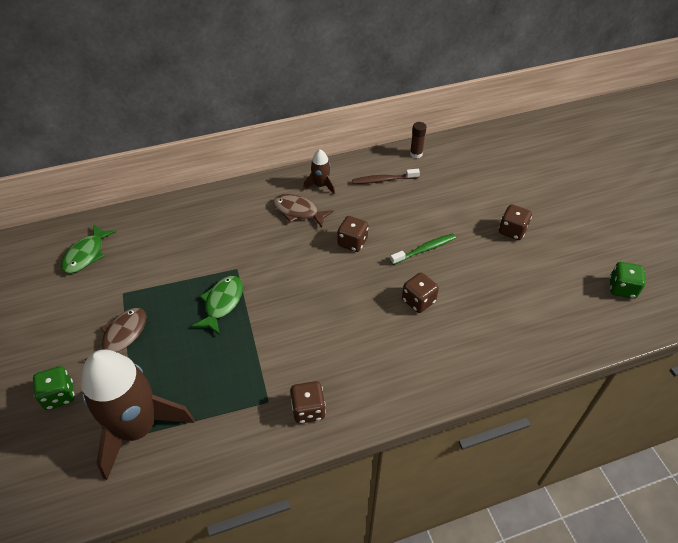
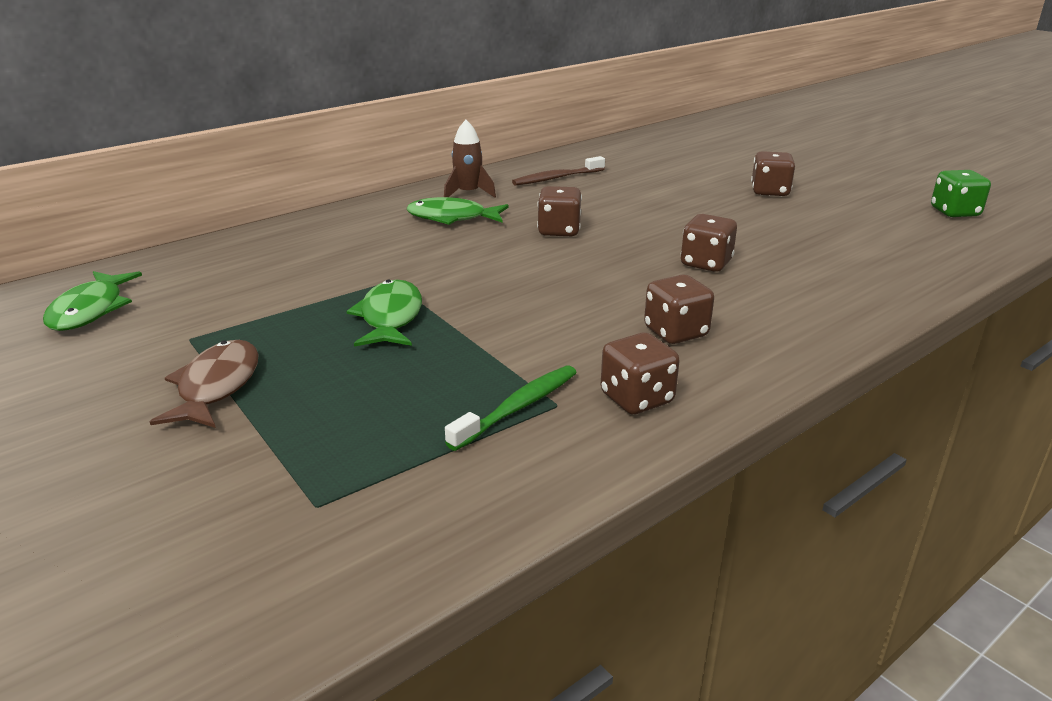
camera: 20 degrees left, 20 degrees down
(59, 395) = (109, 489): green dice -> none
(138, 428) = (319, 493): brown rocket -> none
(298, 211) = (452, 218): brown fish -> green fish
(360, 361) = (676, 332): none -> brown dice
(416, 154) = (582, 155): brown glue stick -> none
(424, 249) = (669, 221): green toothbrush -> green toothbrush (518, 407)

